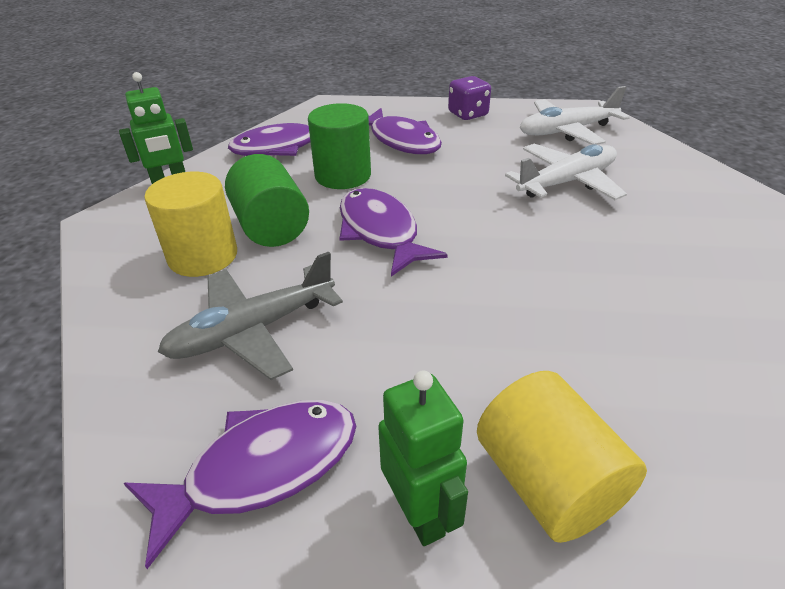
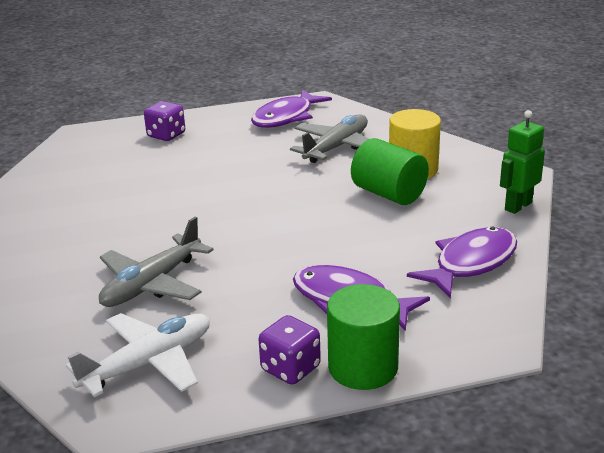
camera: 160 degrees right, 10 degrees down
(343, 175) = (375, 245): green cylinder -> green cylinder (363, 367)
(380, 232) = (302, 207): purple fish -> none
(420, 513) = (216, 121): green robot -> none
(547, 482) = (166, 135): yellow cylinder -> purple dice
(567, 182) = (152, 284): white plane -> grey plane

